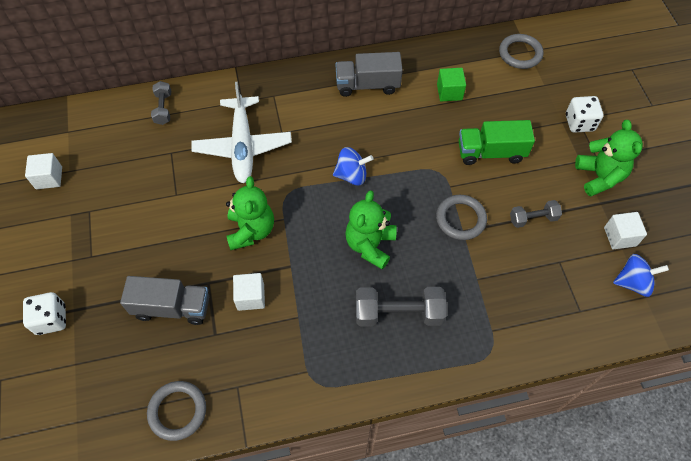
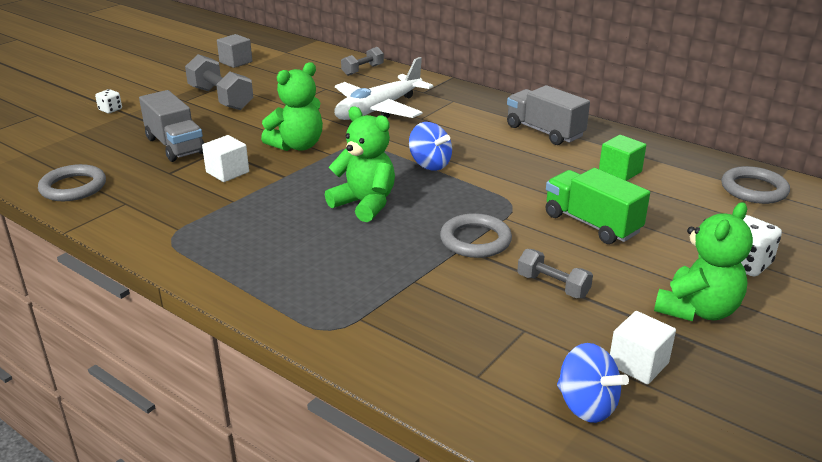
camera: 50 degrees right, 30 degrees down
(49, 178) = (236, 62): white cube -> grey cube
(51, 319) = (110, 110): white dice -> white dice, size x0.59
(370, 245) = (365, 204): green teddy bear -> green teddy bear turned 60 degrees clockwise
(398, 313) = (306, 251): grey dumbbell -> grey dumbbell (221, 98)

